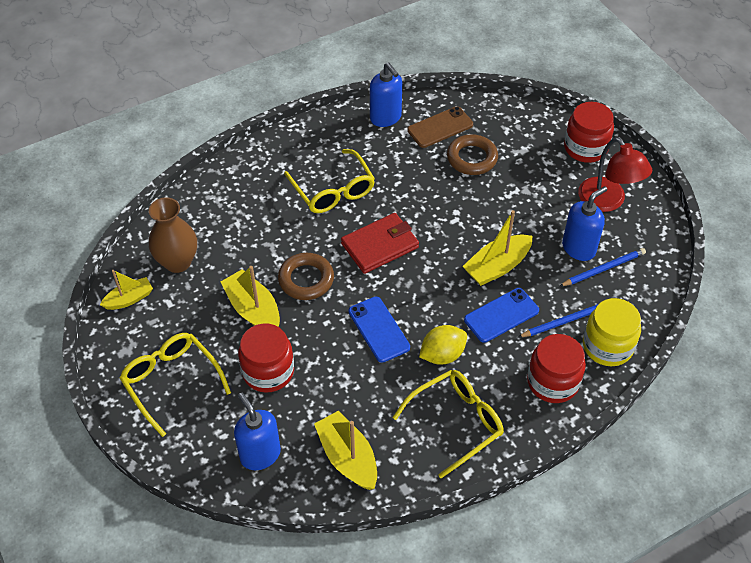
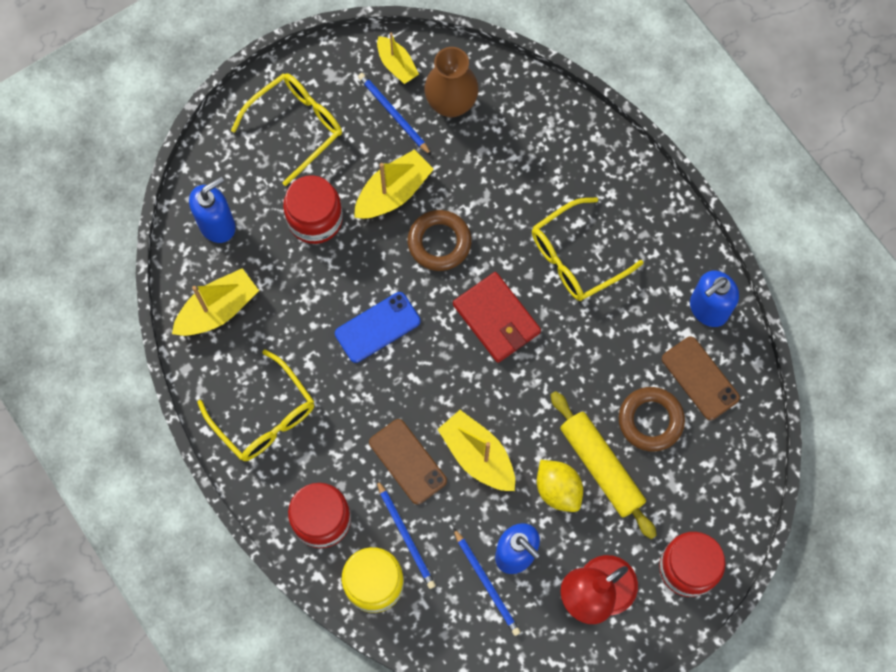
camera: 85 degrees right, 20 degrees up
(177, 305) = (393, 114): none -> blue pencil
(442, 355) = (349, 398): yellow lemon -> yellow lemon (558, 489)
(501, 315) = (408, 461): blue phone -> brown phone
(508, 190) = (601, 467): none -> yellow rolling pin

